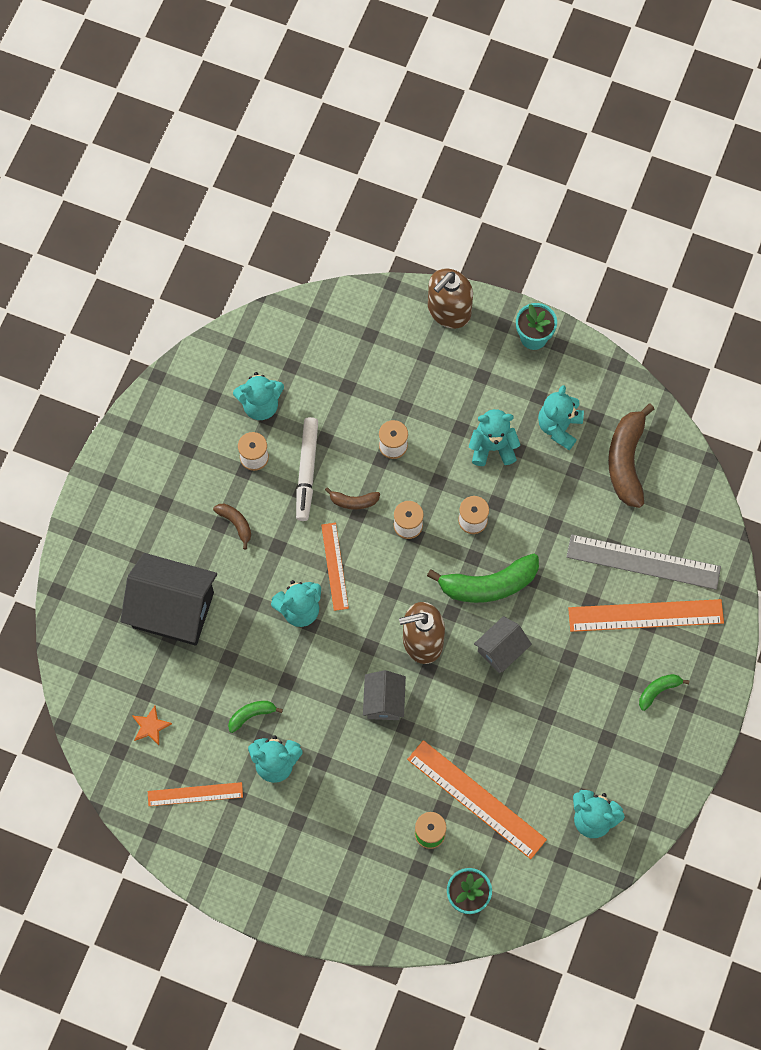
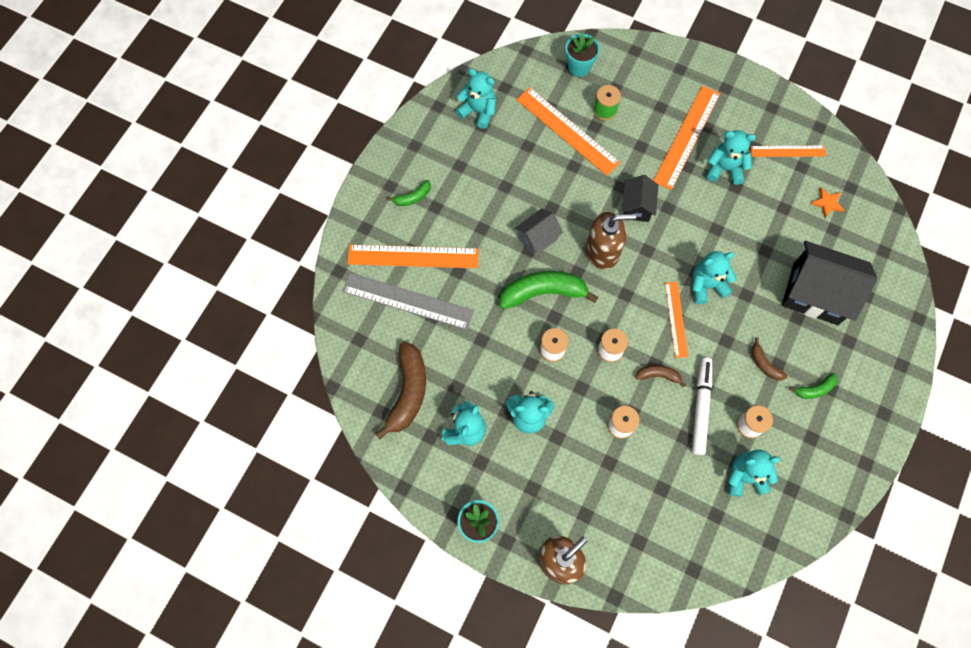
camera: 175 degrees left, 0 degrees up
(251, 715) = (745, 205): green banana -> green banana (815, 389)
(323, 803) = (687, 137): none -> orange ruler
(384, 701) = (637, 207): grey house -> black house

